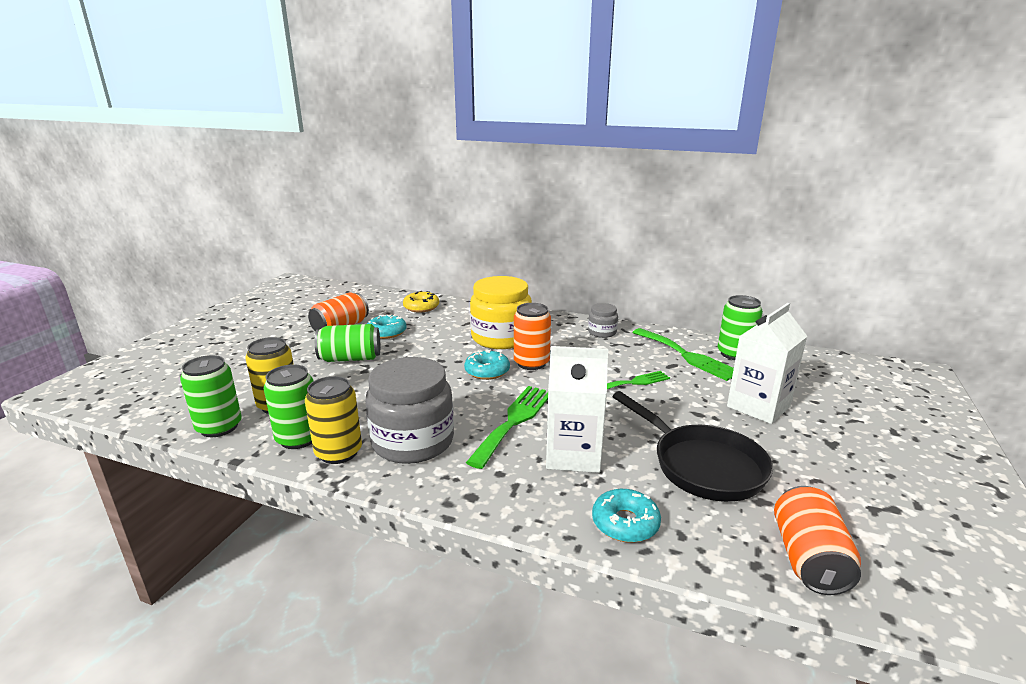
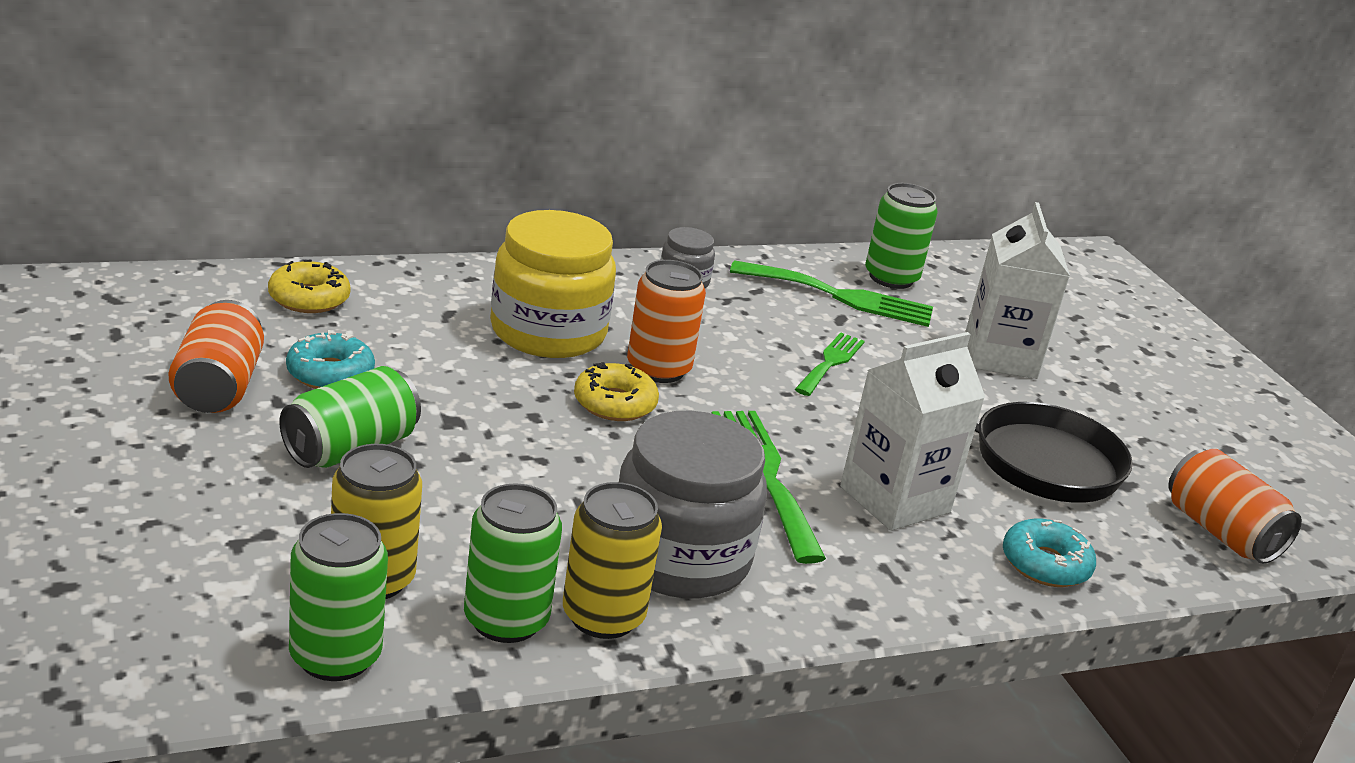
camera: 45 degrees left, 5 degrees up
(487, 371) = (614, 403): turquoise donut -> yellow donut

